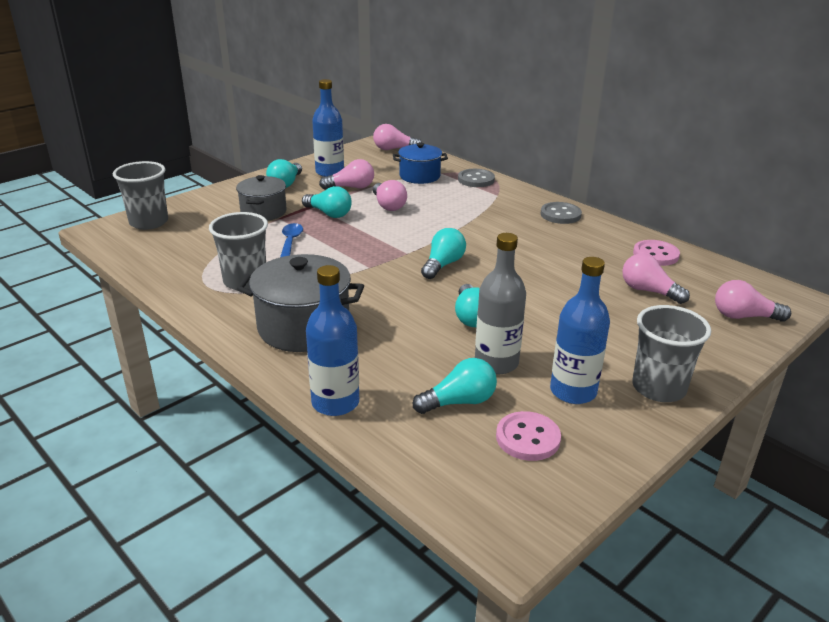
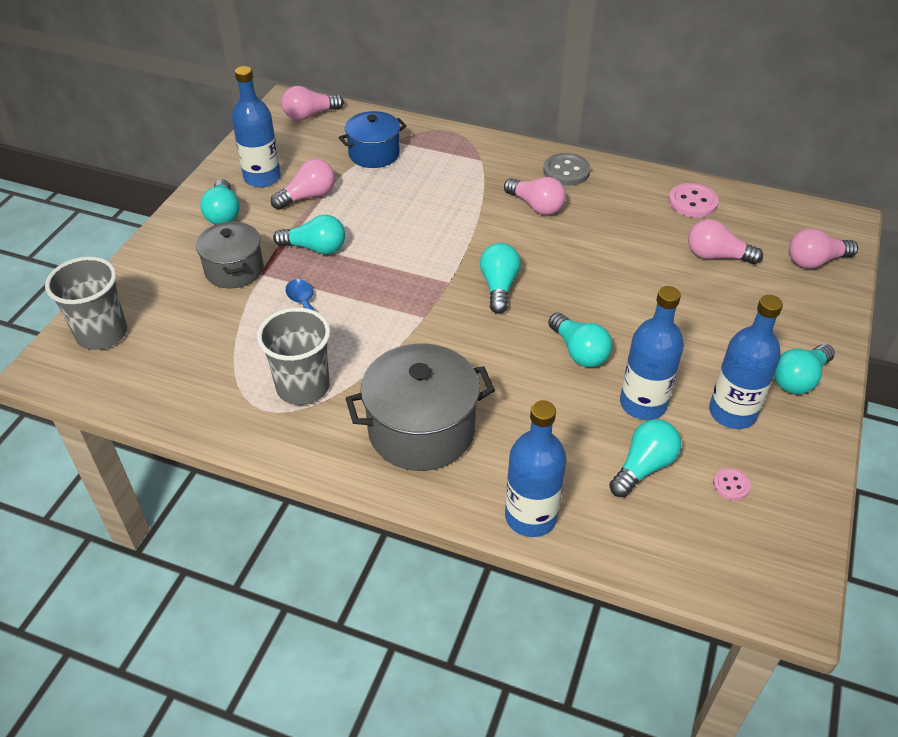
camera: 25 degrees left, 15 degrees up
(388, 205) = (374, 213): pink light bulb -> pink light bulb (536, 206)
(476, 180) = (441, 141): grey button -> none
(496, 363) = (643, 404): grey bottle -> blue bottle
(527, 438) = (731, 485): pink button -> pink button, size x0.56
(658, 388) = (799, 379): grey cup -> turquoise light bulb

